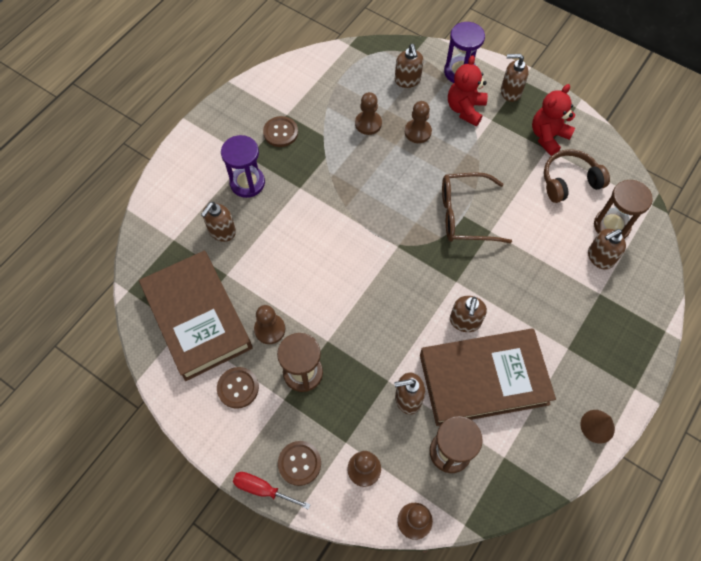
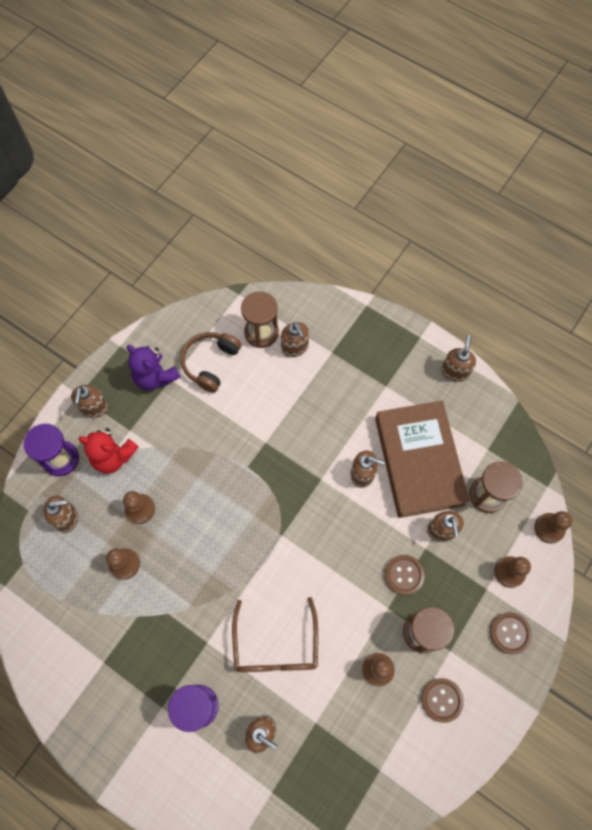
camera: 90 degrees left, 5 degrees up
(197, 317) = (367, 752): brown book -> none
(263, 489) = (537, 668): red screwdriver -> none
(280, 132) = (129, 668): brown button -> brown button (404, 575)
(466, 215) = (246, 465): brown glasses -> brown glasses (276, 645)
(548, 136) = (155, 377): red teddy bear -> purple teddy bear
(569, 181) = (210, 363): brown headphones -> brown headphones turned 45 degrees clockwise
(597, 426) = (455, 371): brown cone -> brown soap dispenser

